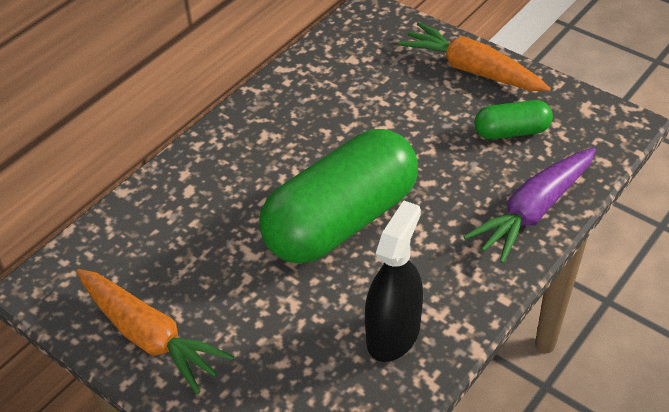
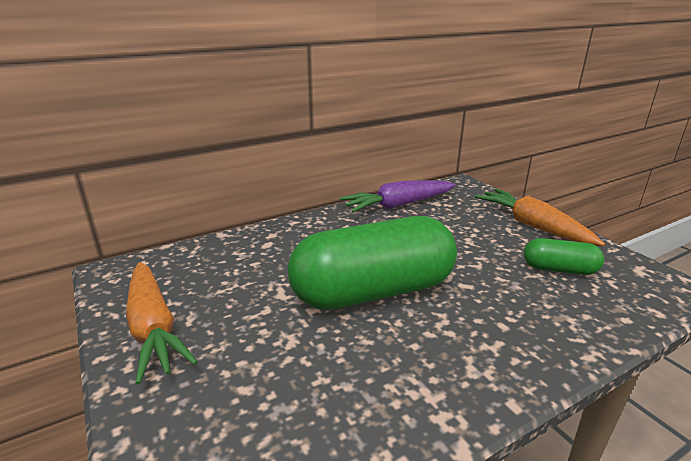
camera: 20 degrees right, 20 degrees down
(393, 334) = (372, 399): black spray bottle -> none
(533, 211) = (569, 333): purple carrot -> purple carrot (398, 205)

